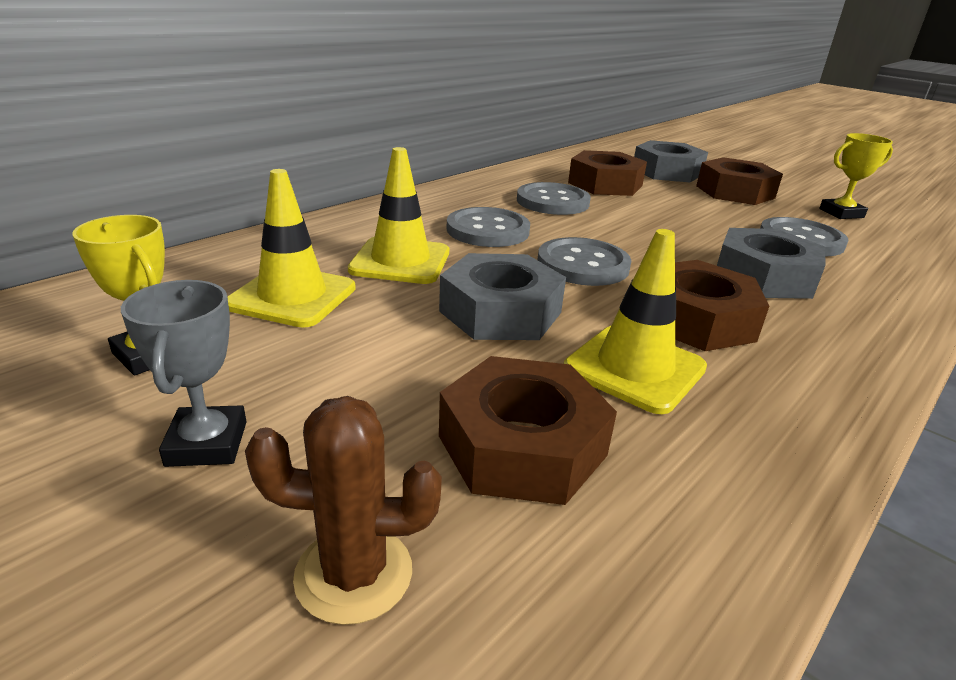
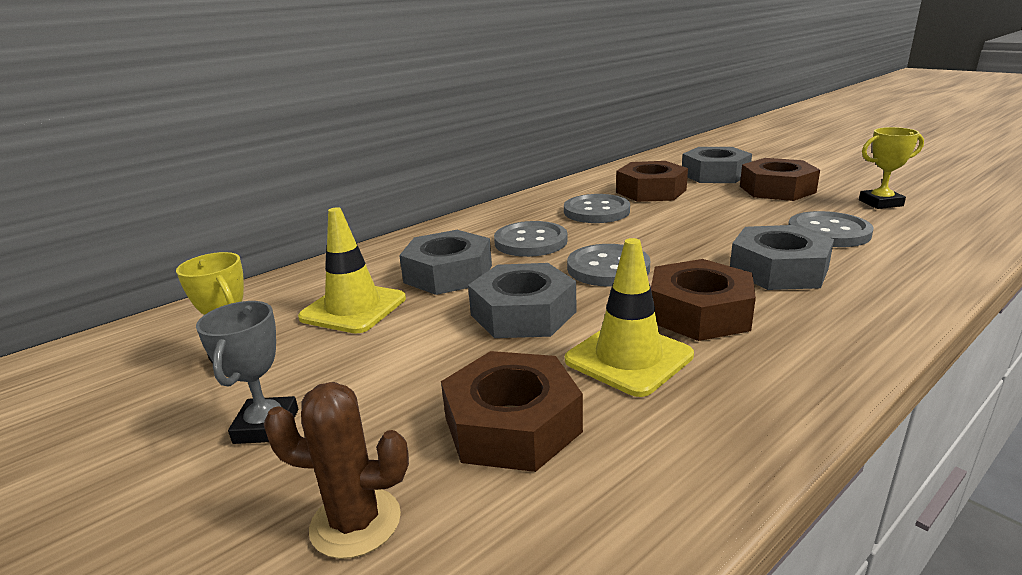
camera: 10 degrees right, 5 degrees down
(400, 261) = (448, 273): yellow traffic cone -> grey nut

